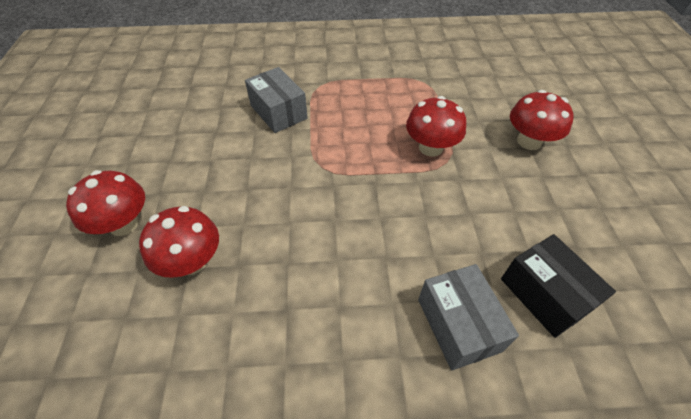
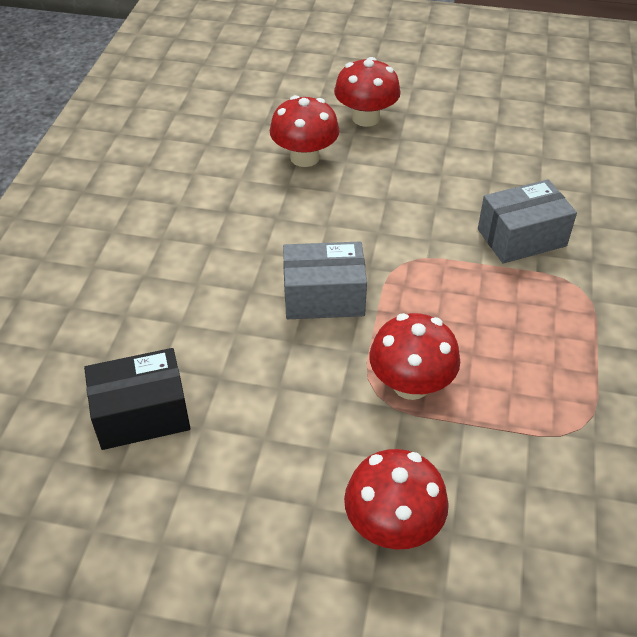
camera: 105 degrees right, 5 degrees down
(458, 325) = (150, 325): grey box -> grey box (324, 297)

